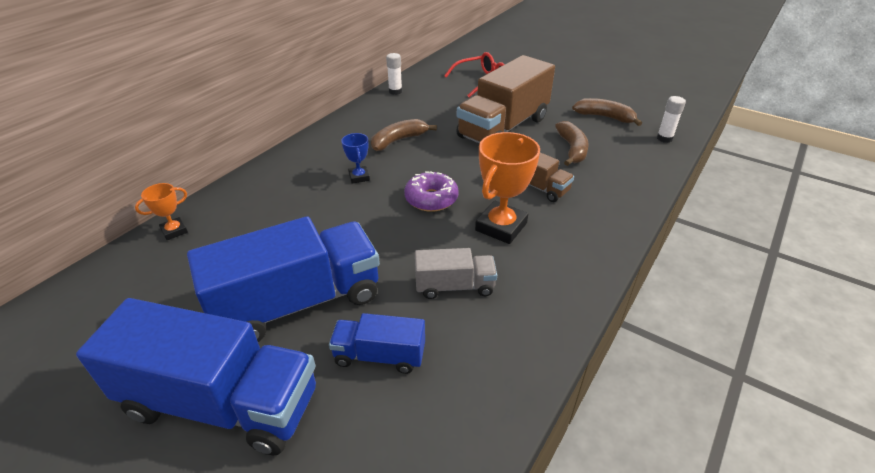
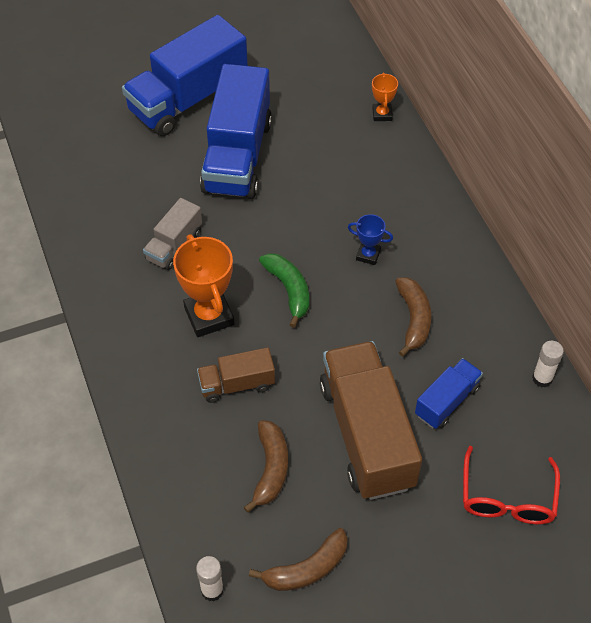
camera: 125 degrees right, 15 degrees up
(379, 355) = (155, 177): blue truck -> blue truck (447, 401)
(431, 199) = (289, 290): purple donut -> green banana
(572, 149) = (271, 469): brown banana -> brown banana turned 120 degrees counterclockwise

